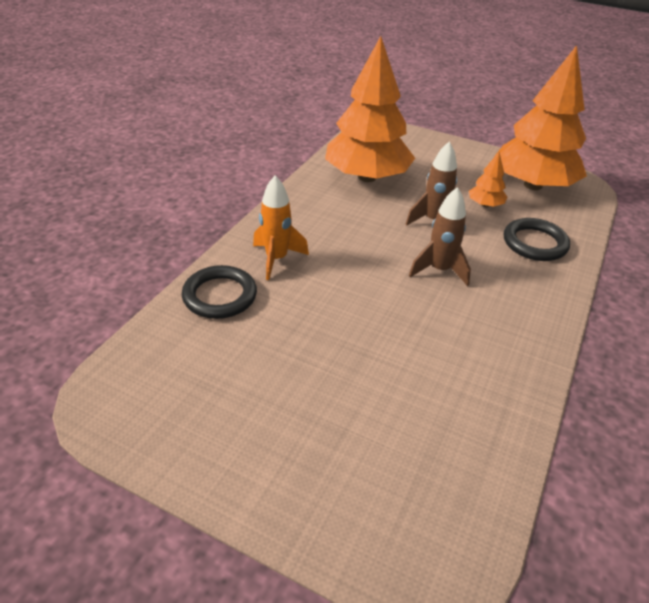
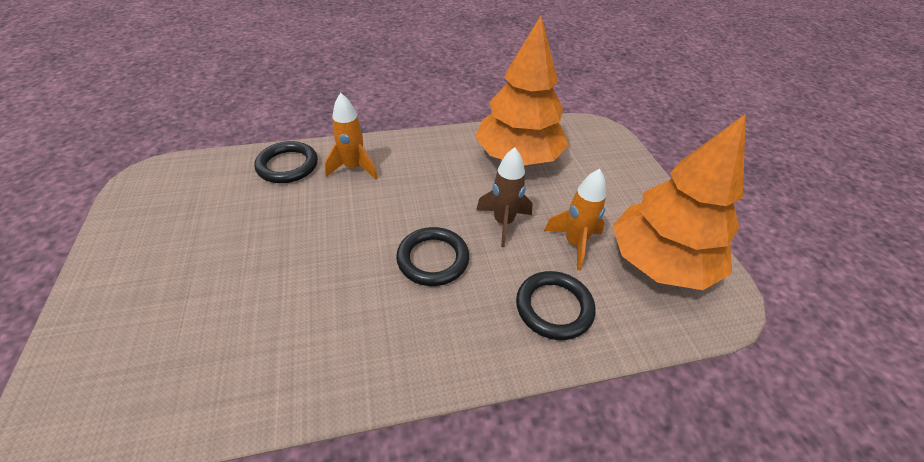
camera: 50 degrees right, 5 degrees up
(439, 270) = (433, 259): brown rocket -> black ring
(485, 205) = (574, 243): orange tree -> orange rocket

